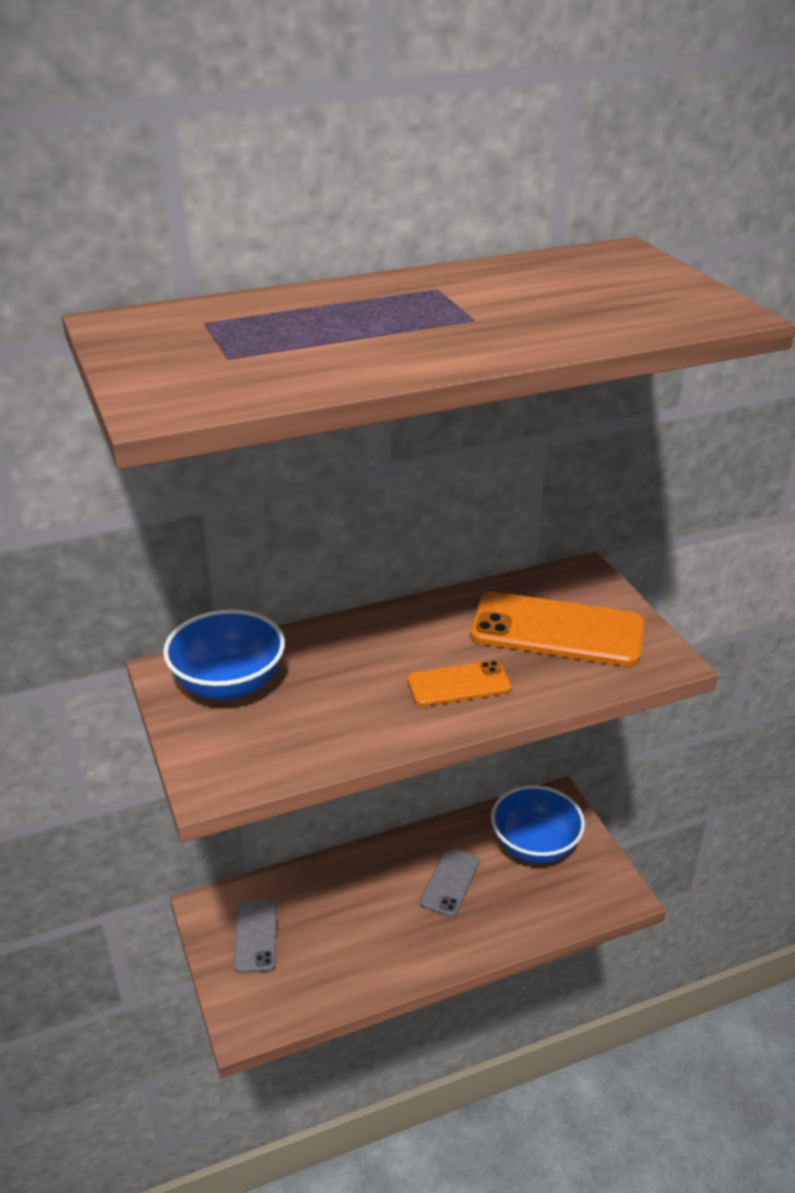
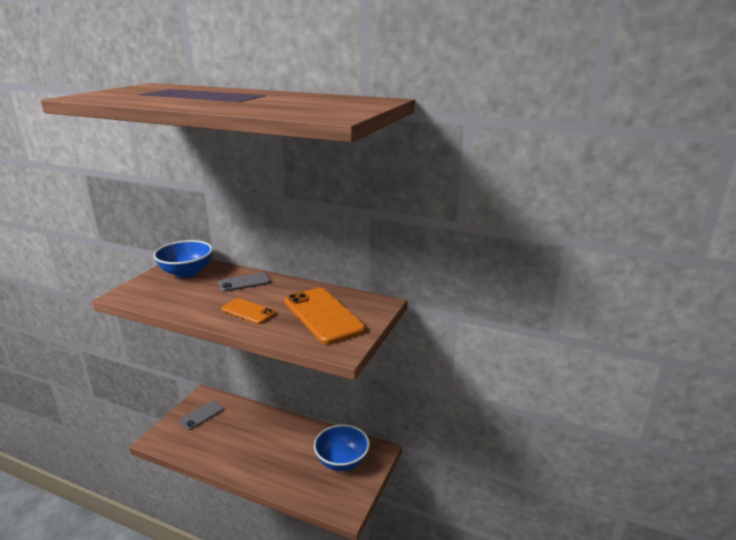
camera: 45 degrees right, 10 degrees down
(450, 882) = (288, 448): grey phone -> grey phone (244, 282)

